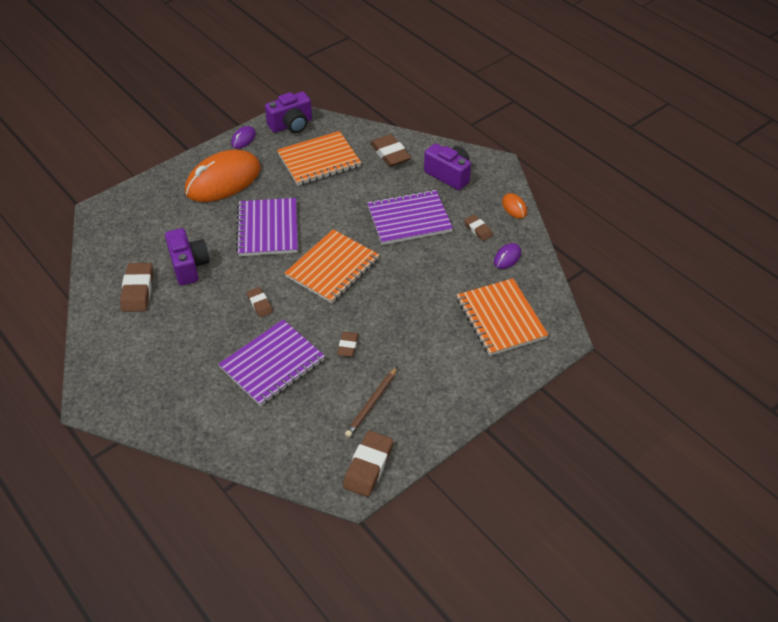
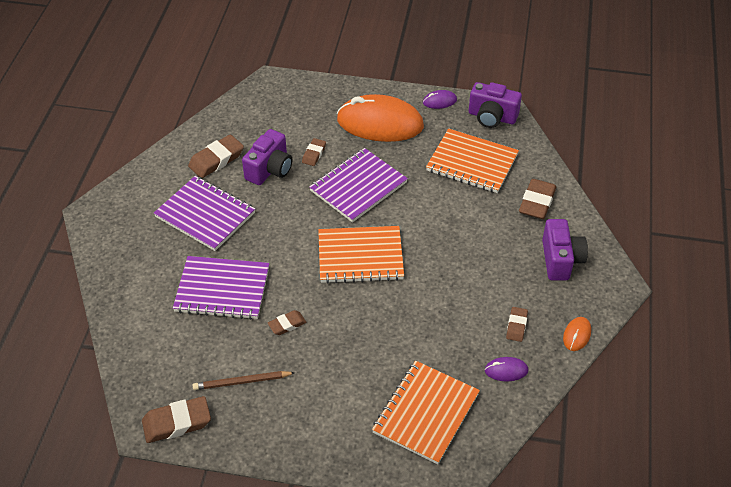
camera: 50 degrees right, 0 degrees up
(260, 304) = (274, 238): brown eraser -> brown eraser (314, 154)
(409, 219) = (473, 269): purple notebook -> purple notebook (205, 215)

